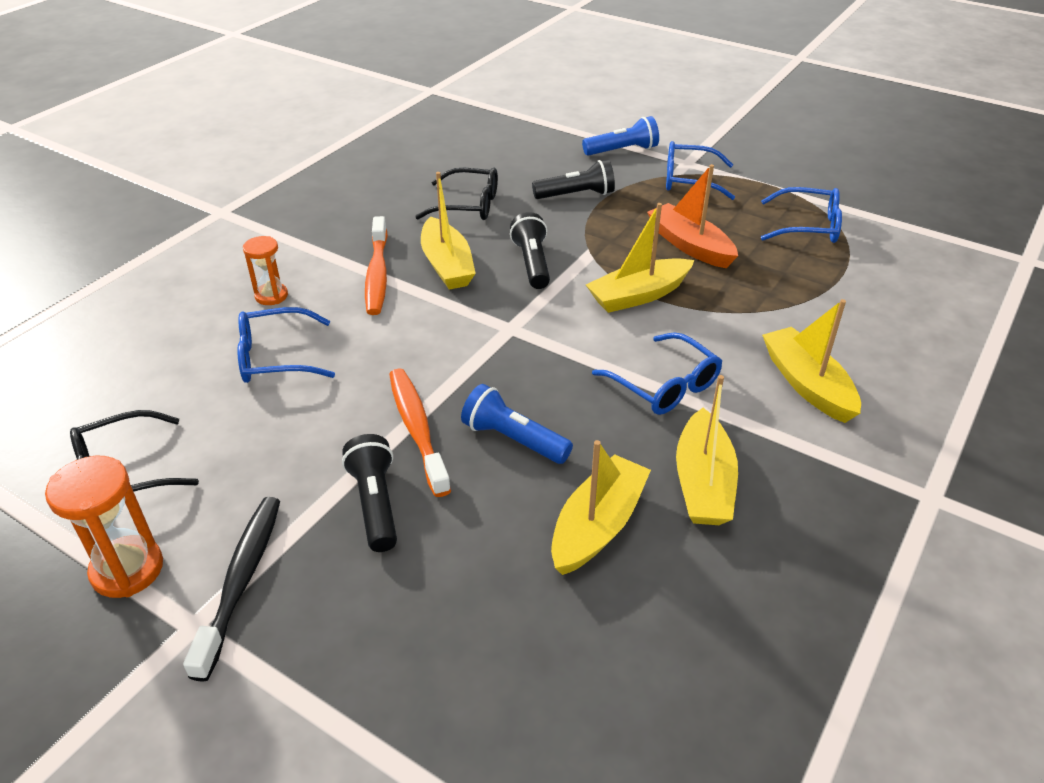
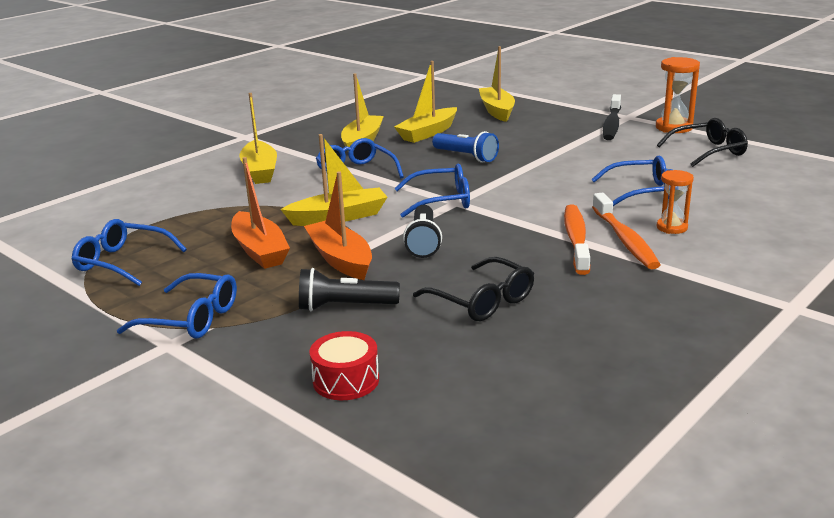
camera: 170 degrees left, 15 degrees down
(375, 503) = (549, 140): black flashlight -> none
(417, 429) = (528, 161): orange toothbrush -> orange toothbrush (625, 240)
(447, 265) = (507, 244): yellow boat -> yellow boat (497, 111)
(467, 205) = (482, 301): black glasses -> black glasses turned 150 degrees counterclockwise
(529, 329) = (441, 201): none -> blue glasses
(550, 148) = (346, 380): none -> red drum
(604, 239) = (340, 259): none -> orange boat
(622, 150) = (240, 369): blue flashlight -> none

